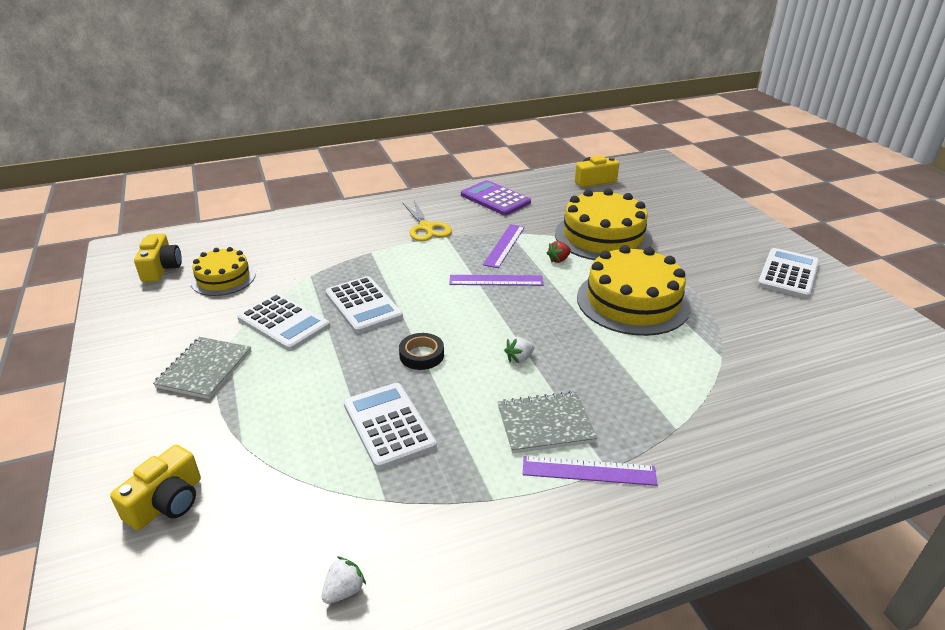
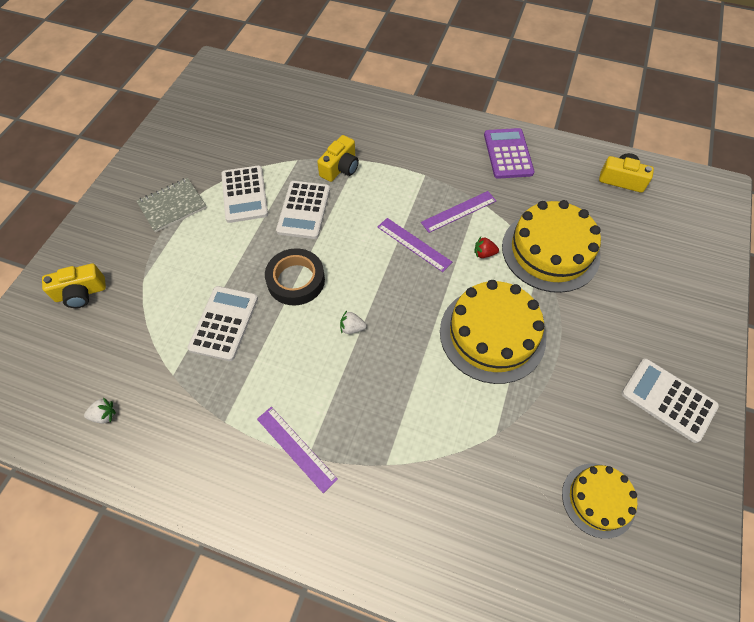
camera: 40 degrees right, 25 degrees up
(161, 268) = (220, 98): yellow camera -> yellow camera (340, 168)
(223, 278) = (246, 129): yellow cake -> yellow cake (598, 499)
(421, 355) = (296, 280): black tape -> black tape, size x1.60
(426, 227) = (420, 156): yellow scissors -> none
(545, 424) = (309, 393): grey notebook -> none
(788, 274) = (668, 400): white calculator -> white calculator turned 120 degrees counterclockwise

